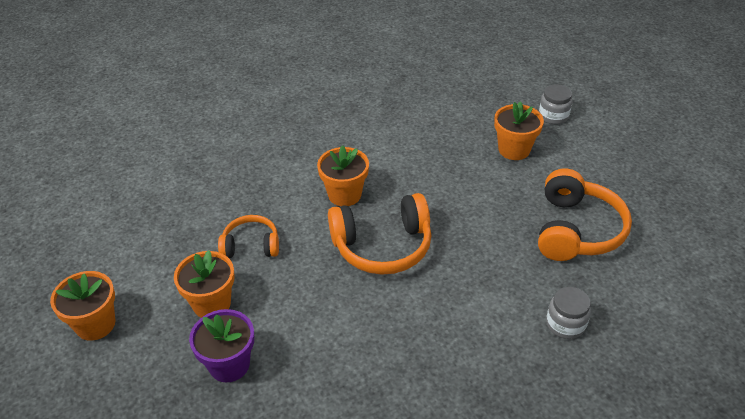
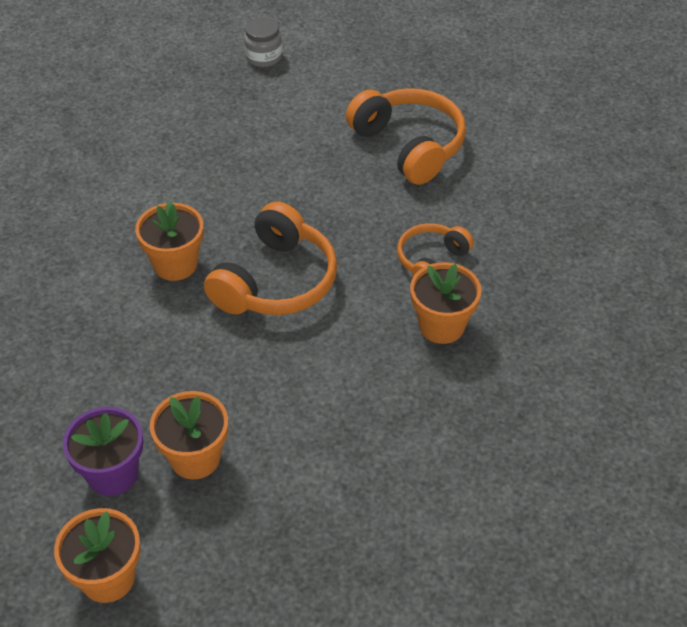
camera: 50 degrees left, 5 degrees up
(229, 364) = (289, 488): purple flower pot -> purple flower pot (112, 474)
(251, 245) = (154, 379): orange headphones -> orange headphones (431, 260)
(514, 149) = (271, 112): orange flower pot -> orange flower pot (441, 326)
(565, 324) = (494, 226): grey jar -> none

